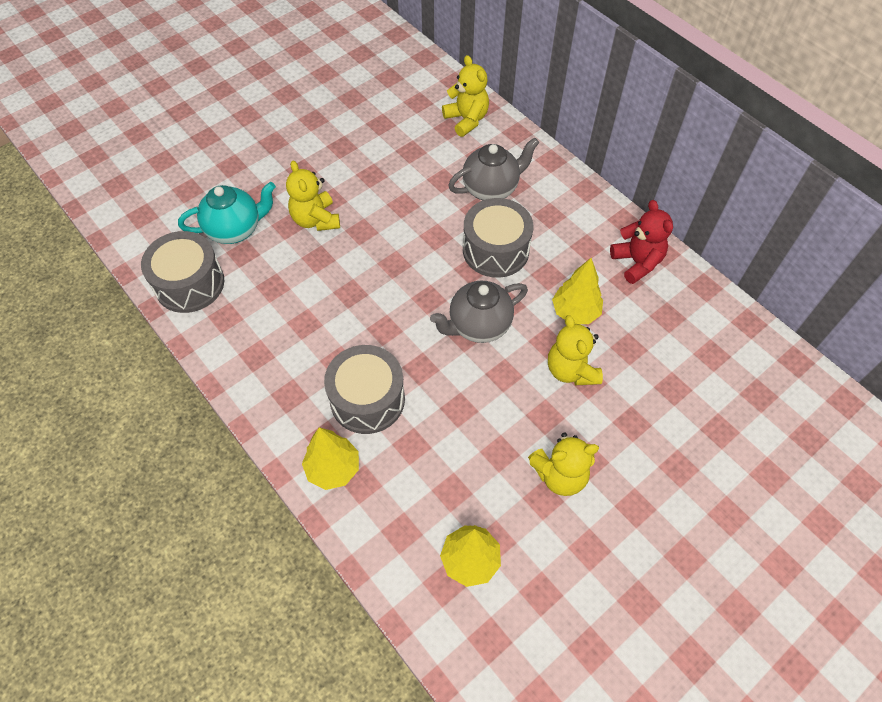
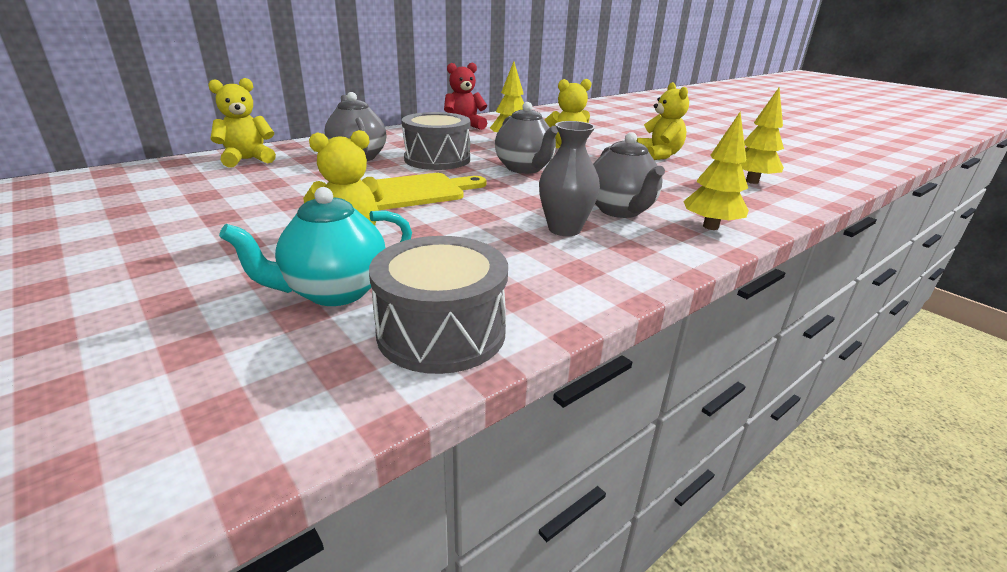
camera: 90 degrees left, 30 degrees down
(235, 230) = (334, 292): turquoise teapot -> turquoise teapot turned 105 degrees counterclockwise
(325, 351) = (564, 229): none -> grey vase
(367, 399) = (620, 211): grey drum -> grey teapot
(400, 245) = (415, 192): none -> yellow cutting board

